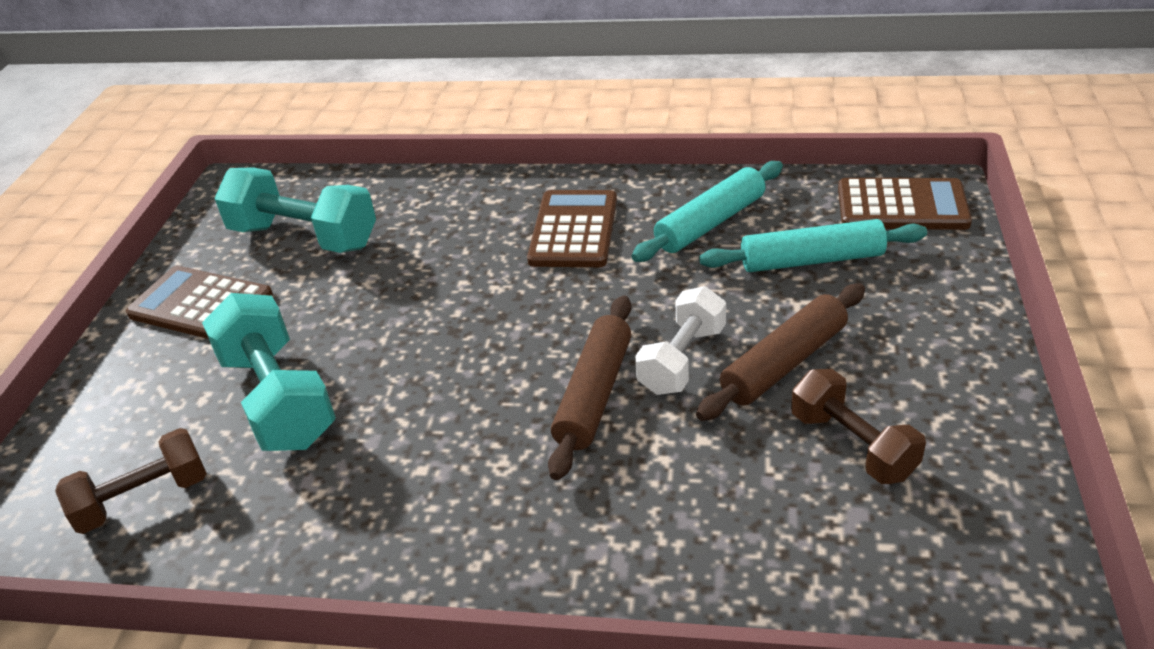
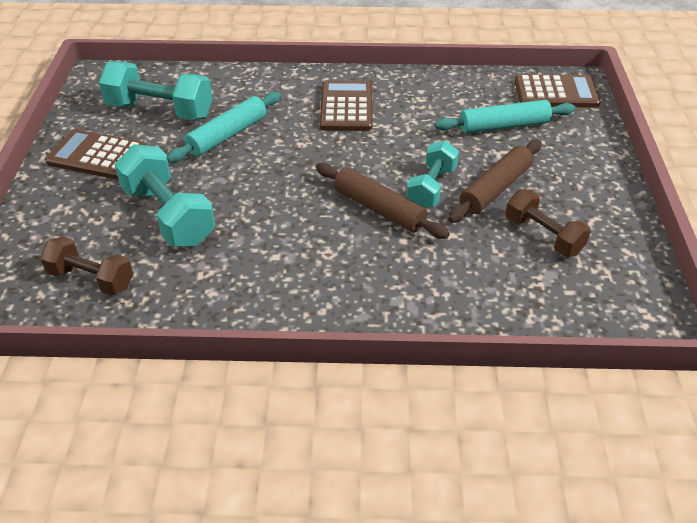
camera: 10 degrees left, 5 degrees up
(143, 499) = (91, 279): brown dumbbell -> brown dumbbell turned 60 degrees clockwise
(594, 394) = (378, 209): brown rolling pin -> brown rolling pin turned 60 degrees counterclockwise
(682, 360) = (431, 187): white dumbbell -> turquoise dumbbell
(710, 223) = (435, 102): turquoise rolling pin -> turquoise rolling pin (227, 135)

